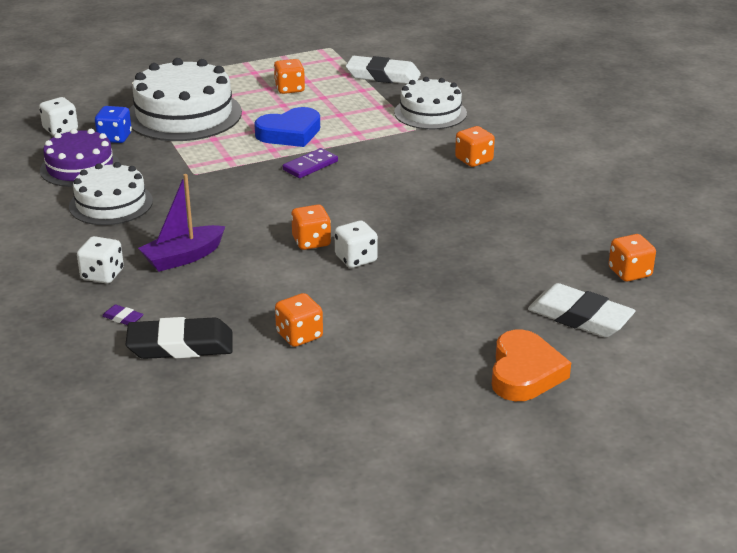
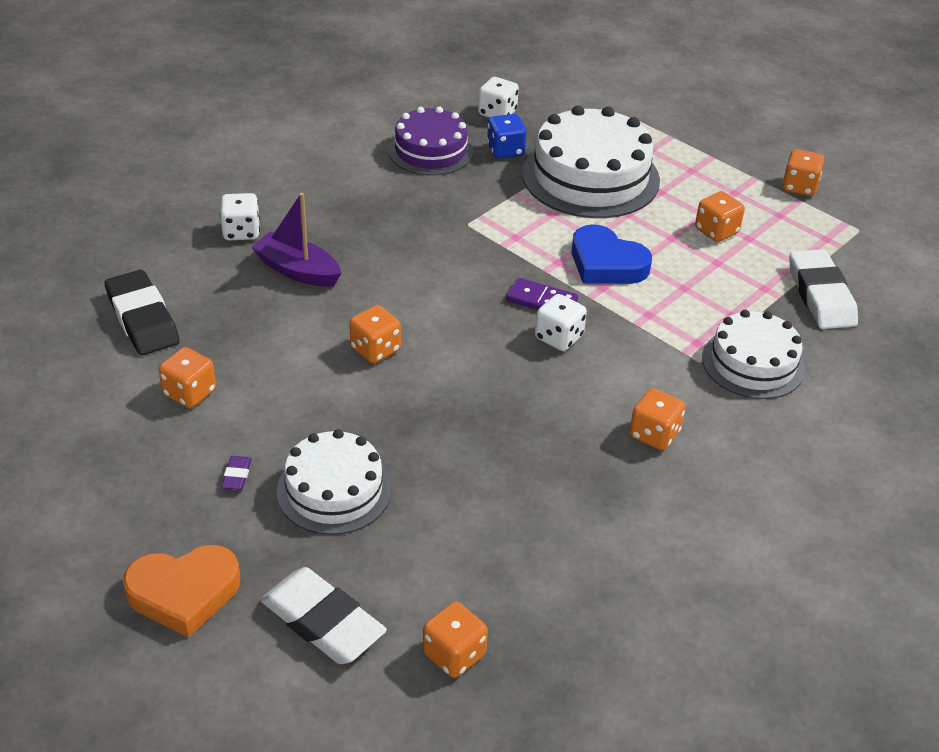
camera: 65 degrees right, 10 degrees up
(111, 203) = (373, 192): white cake -> white cake (334, 490)
(123, 318) = (174, 268): purple eraser -> purple eraser (237, 475)
(269, 52) = (799, 187): none -> orange dice
(356, 259) = (357, 393): white dice -> white dice (558, 337)
(580, 317) = (323, 621): white eraser -> white eraser turned 60 degrees counterclockwise

